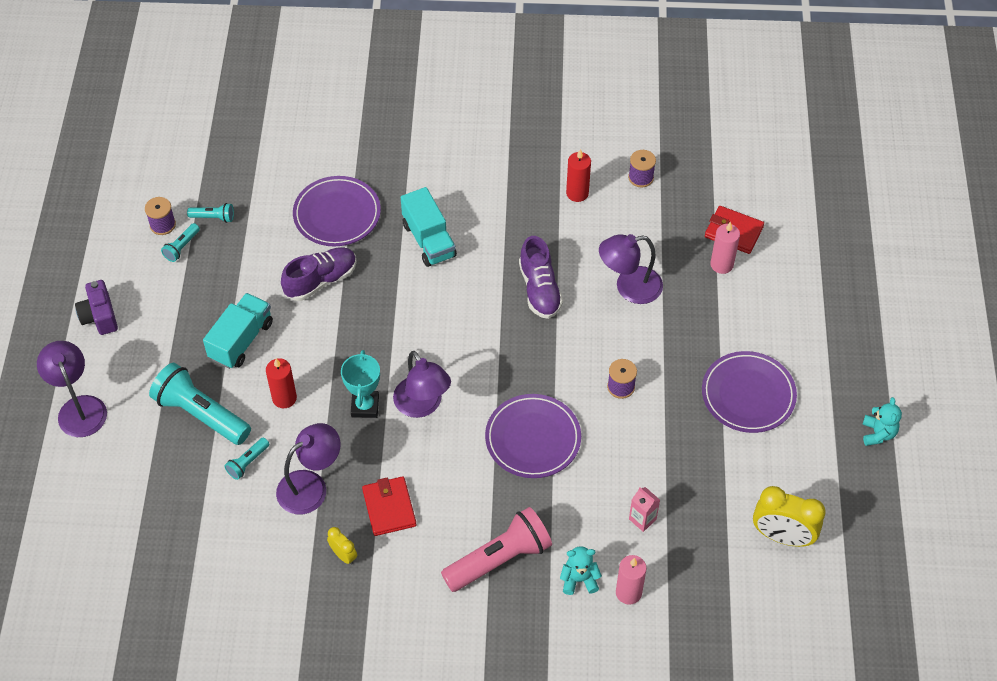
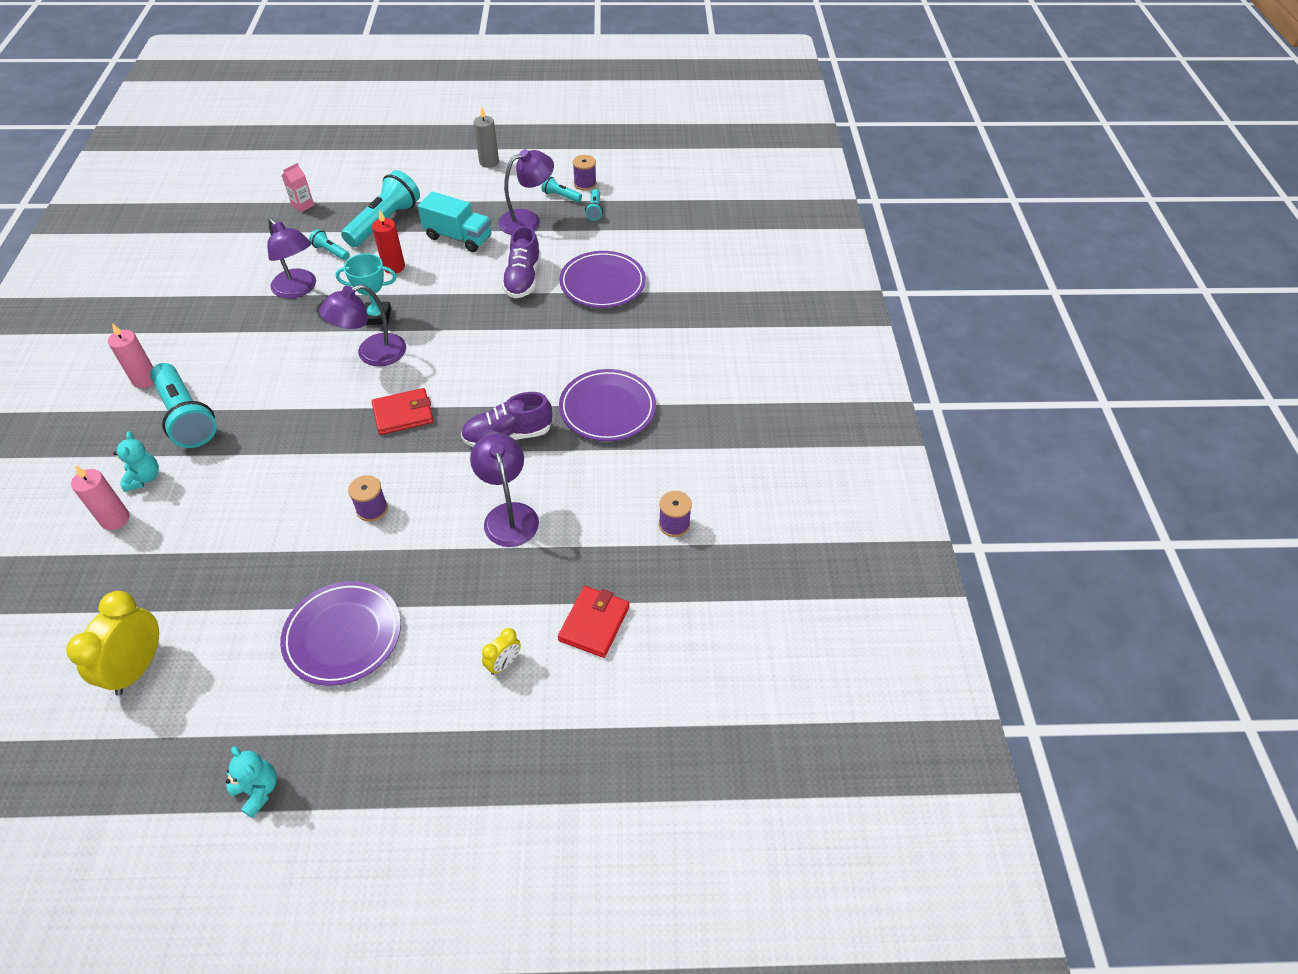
camera: 85 degrees right, 5 degrees down
(79, 407) = (401, 162): purple lamp -> purple lamp (528, 220)
(100, 316) = (489, 162): purple camera -> grey candle
(321, 280) = (523, 279): purple shoe -> purple shoe turned 45 degrees clockwise
(343, 555) = (223, 314): yellow clock -> yellow clock (504, 663)
(389, 508) = (264, 339): red wallet -> red wallet (403, 414)
(429, 240) = (572, 347): turquoise truck -> none
(499, 559) = (187, 416): pink flashlight -> turquoise flashlight
(533, 438) = (319, 437): purple plate -> purple plate (607, 408)
(577, 193) = (644, 464): red candle -> none
(642, 519) = (199, 530): pink carton -> pink carton (303, 205)
(721, 264) = (541, 609): pink candle -> pink candle (145, 380)
(878, 433) = (258, 790): turquoise teddy bear -> turquoise teddy bear turned 135 degrees counterclockwise

